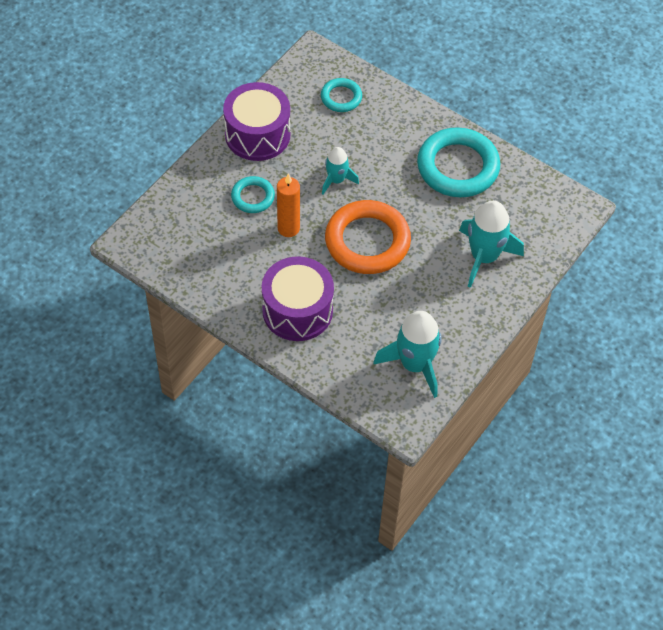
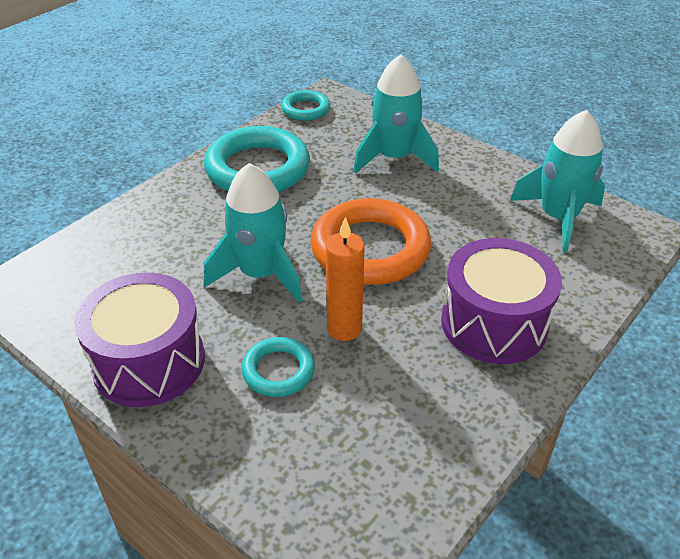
camera: 85 degrees left, 15 degrees down
(336, 180) = (260, 274): turquoise rocket -> turquoise rocket, size x1.71
(341, 97) = (107, 263): turquoise ring -> turquoise ring (305, 109)

